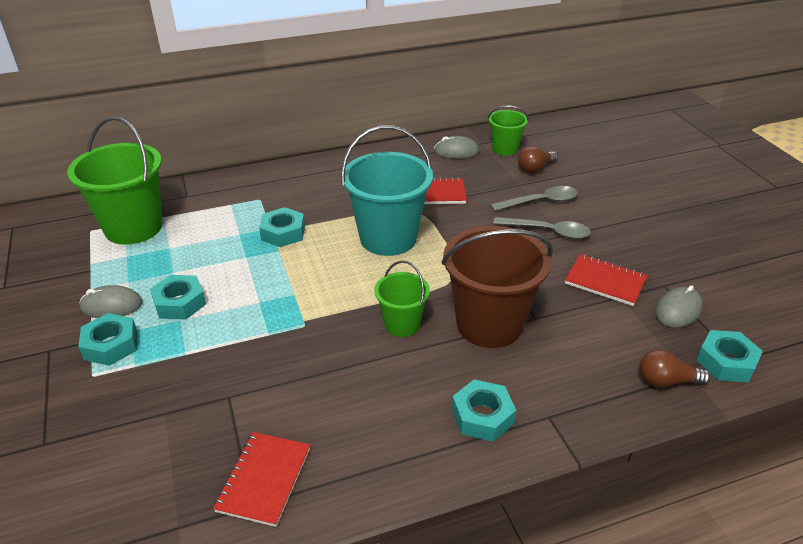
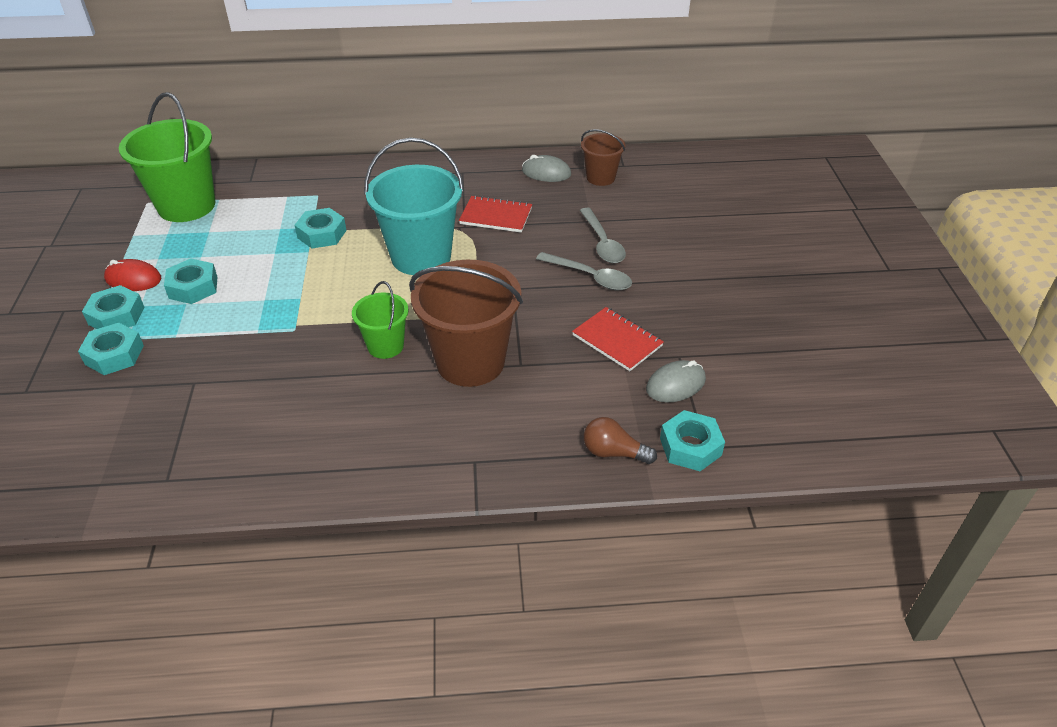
camera: 15 degrees right, 5 degrees up
(111, 305) = (133, 279): grey mouse -> red mouse
(264, 479) = (188, 461): red notebook -> none
(482, 416) = (411, 447): turquoise nut -> turquoise nut (114, 355)
(504, 149) = (600, 177): green bucket -> brown bucket
(535, 168) = (620, 205): brown light bulb -> none
(540, 202) = (602, 243): grey spoon -> grey spoon turned 75 degrees clockwise

